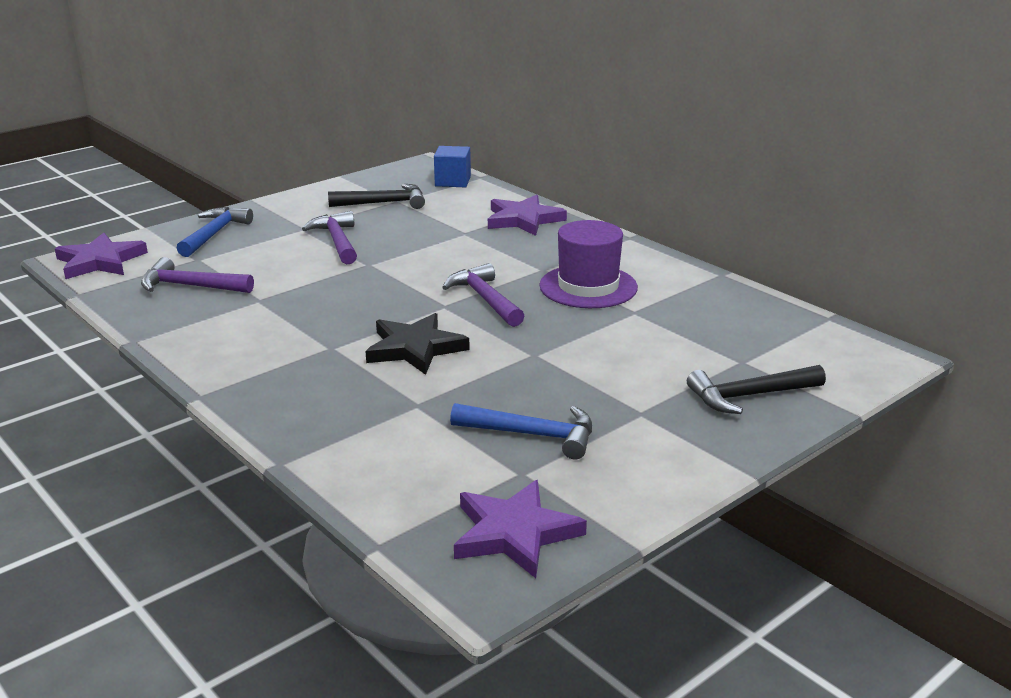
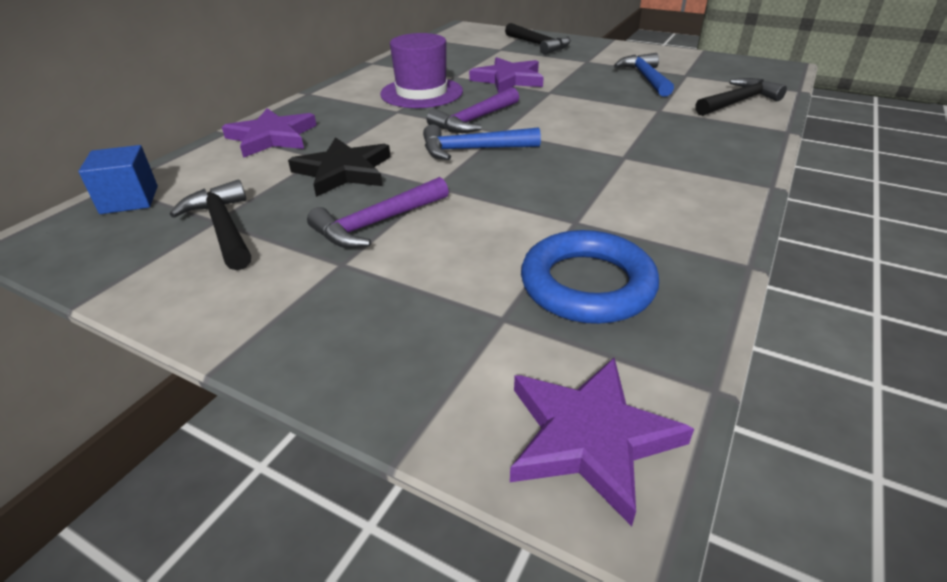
camera: 110 degrees left, 10 degrees up
(191, 286) = (587, 285): purple hammer -> blue ring
(214, 234) = (397, 343): blue hammer -> blue hammer (473, 150)
(388, 470) = (738, 102): none -> black hammer
(415, 348) = (585, 127): black star -> black star (343, 171)
(514, 533) = (735, 68): purple star -> purple star (508, 79)

